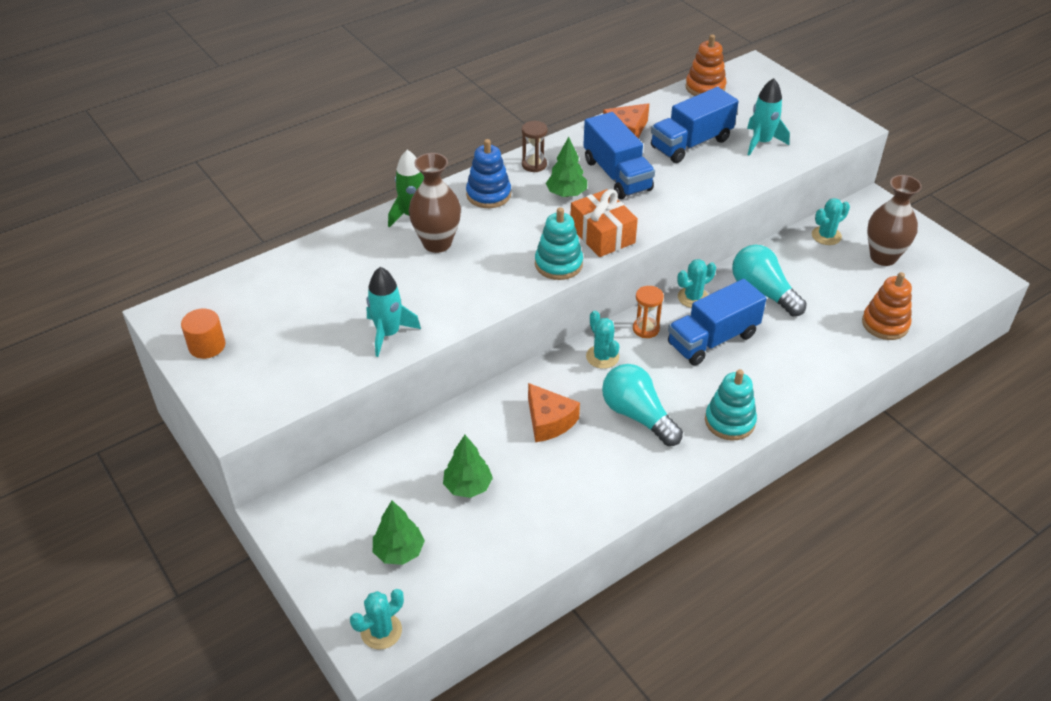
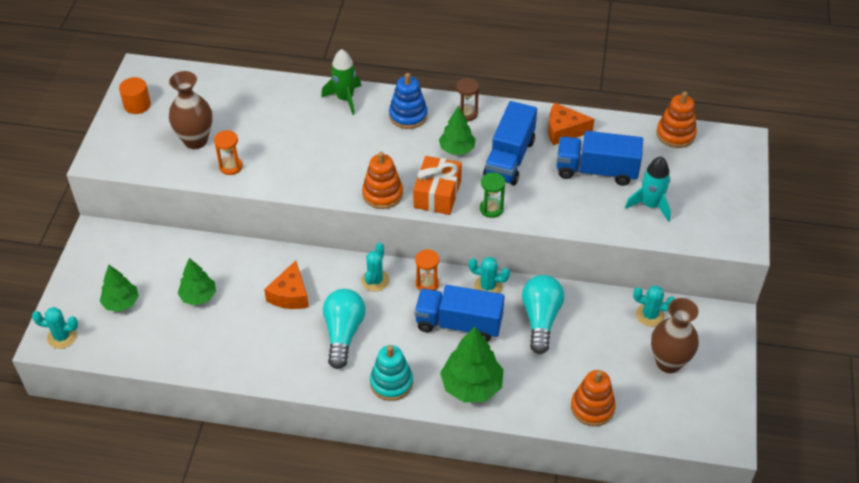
camera: 45 degrees right, 5 degrees up
(388, 334) = (231, 166): turquoise rocket -> orange hourglass
(437, 243) = (333, 128): brown vase -> brown vase (195, 140)
(558, 264) = (382, 194): turquoise stacking toy -> orange stacking toy
(659, 218) = (491, 209): none -> green hourglass
(788, 375) = (471, 386): none -> green tree

